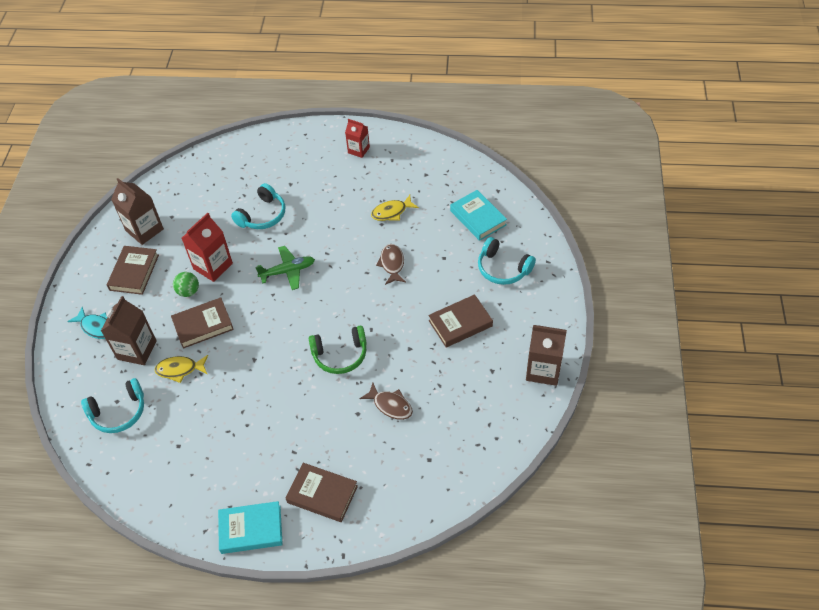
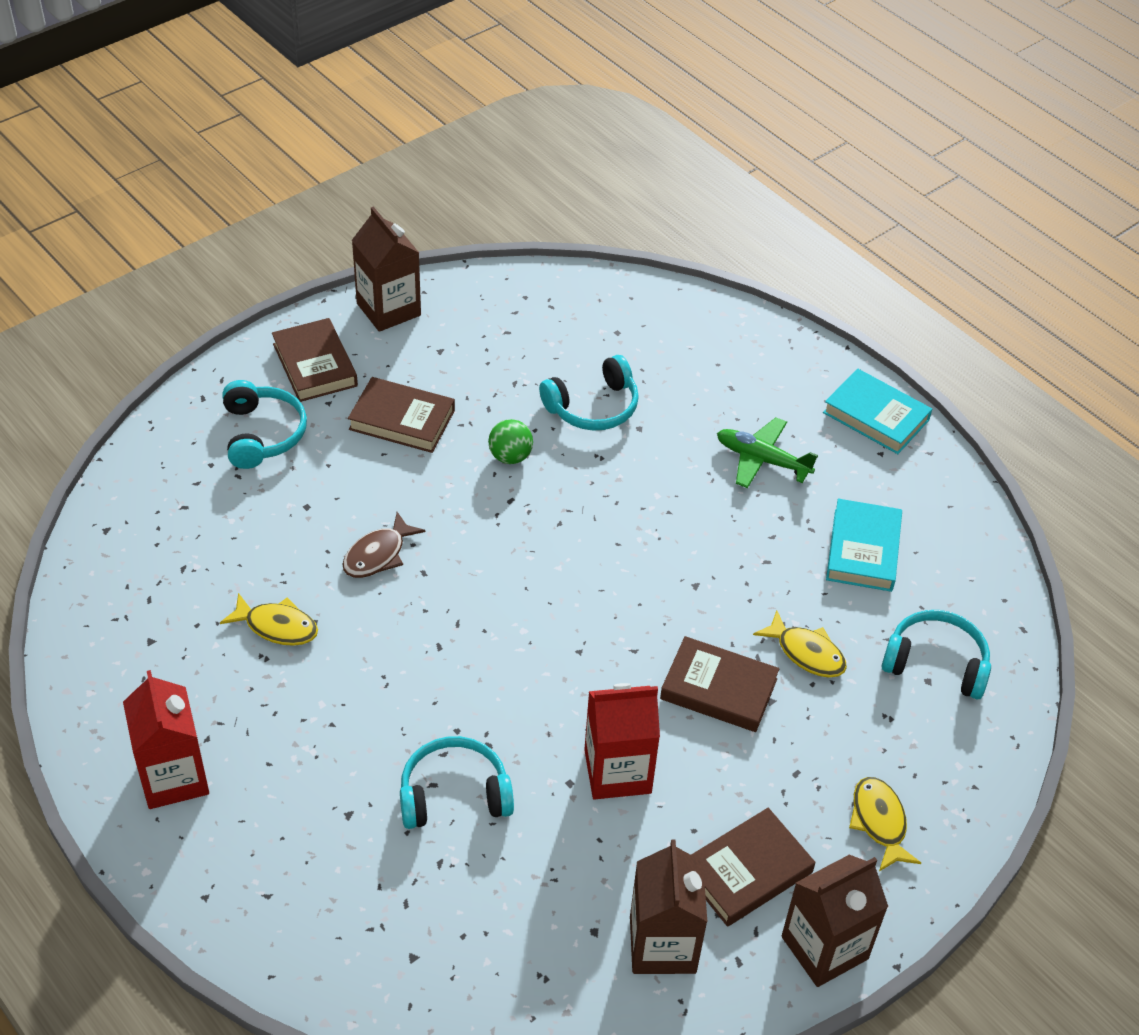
camera: 140 degrees left, 5 degrees down
(96, 327) = (879, 822): turquoise fish -> yellow fish
(137, 350) = (844, 731): brown carton -> brown carton (824, 948)
(188, 291) = (692, 760): green ball -> green ball (510, 456)
(288, 271) = (521, 666): green plane -> green plane (762, 460)
(322, 494) = (765, 388): brown book -> brown book (315, 365)
(340, 355) = (584, 502): green headphones -> none
(358, 150) = (174, 777): red carton -> red carton, size x1.59
(390, 405) = (593, 407): brown fish -> turquoise headphones
(478, 218) = (188, 517): turquoise book -> turquoise book (863, 550)

